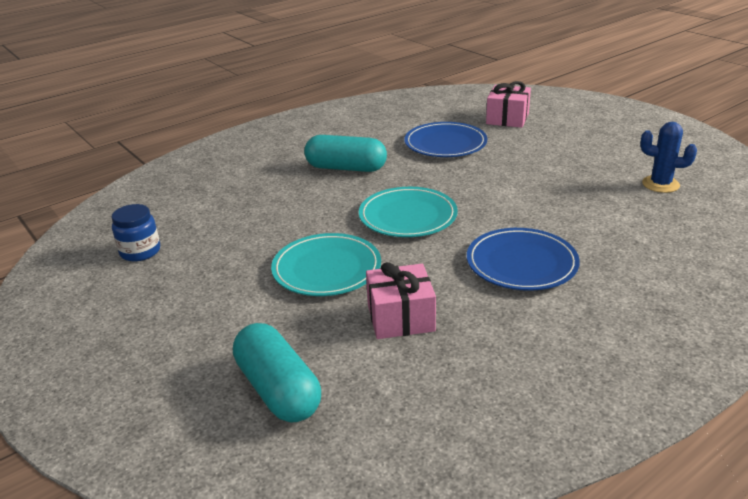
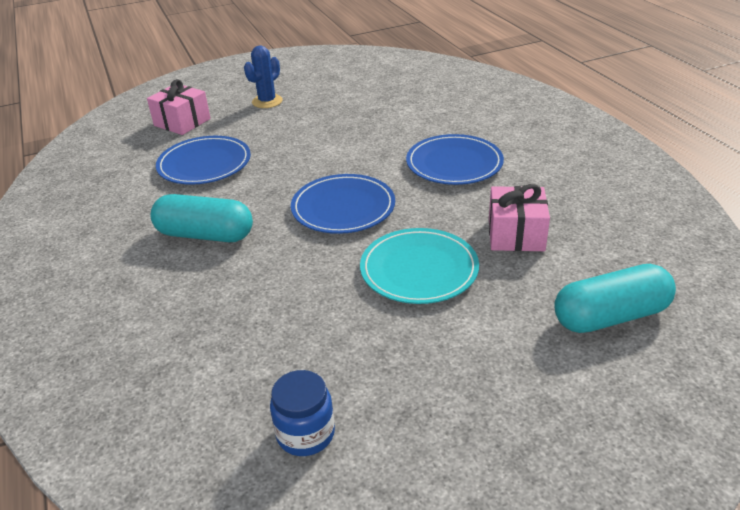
camera: 75 degrees left, 5 degrees up
(346, 168) = (205, 235): turquoise capsule -> turquoise capsule turned 75 degrees clockwise
(408, 216) = (343, 208): turquoise plate -> blue plate
(660, 184) = (366, 85): blue cactus -> blue cactus (267, 101)

